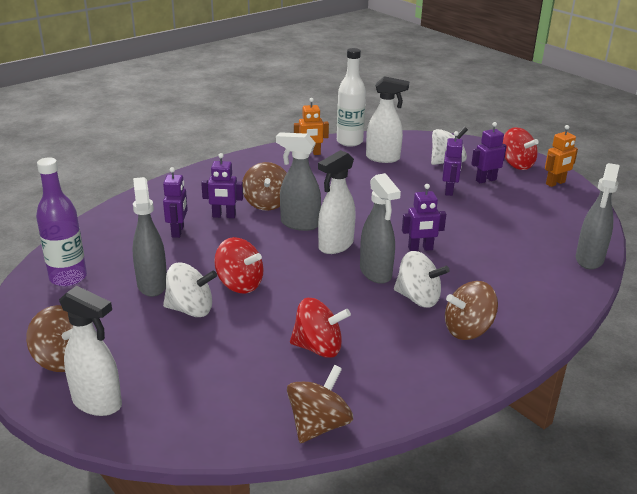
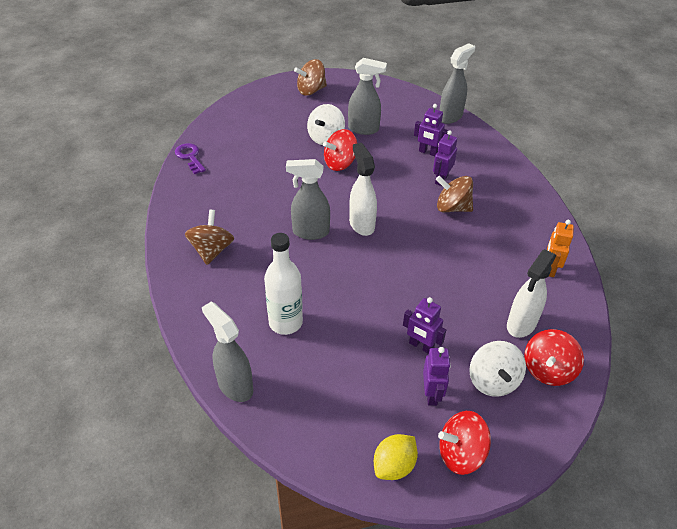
camera: 115 degrees right, 15 degrees up
(68, 277) = (392, 101): purple bottle -> none
(98, 403) = (267, 95): white spray bottle -> none
(299, 224) = (407, 215): grey spray bottle -> grey spray bottle (450, 117)
(318, 347) = (250, 176): red spinning top -> red spinning top (548, 370)
(319, 425) = (190, 157): brown spinning top -> purple key
(349, 141) = (576, 313): white bottle -> white bottle (285, 322)
(418, 298) = (264, 241): white spinning top -> none
(420, 249) = (327, 272): purple robot -> none
(555, 183) = (394, 466): orange robot -> yellow lemon

